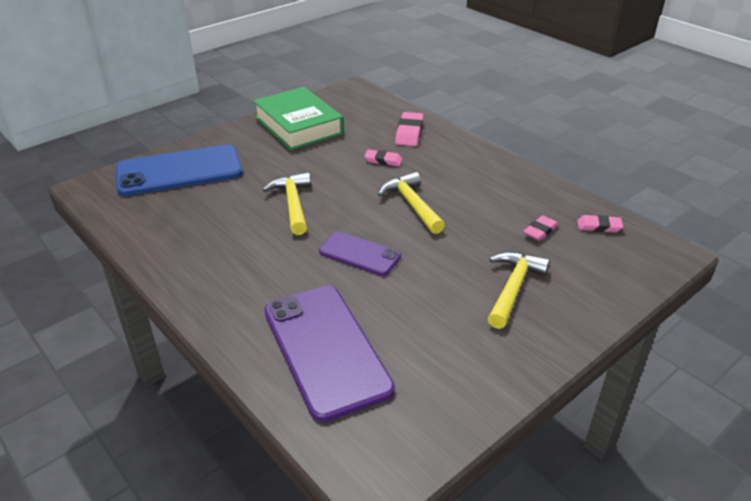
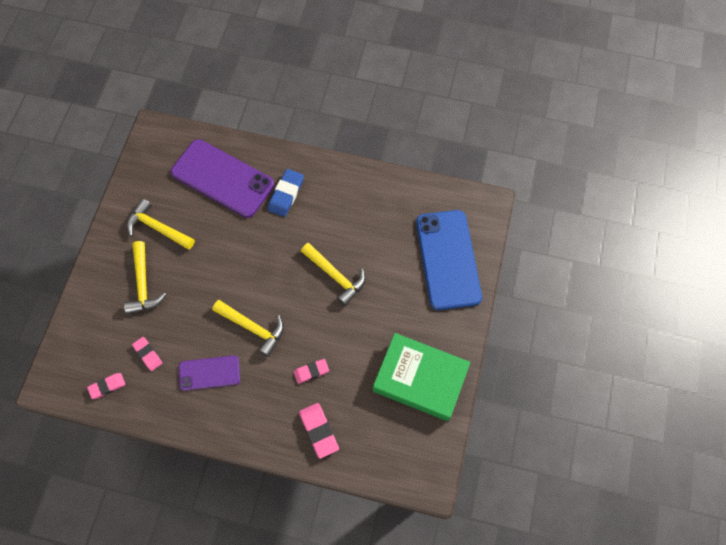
camera: 145 degrees right, 30 degrees up
(179, 171) = (448, 259): blue phone -> blue phone turned 45 degrees counterclockwise
(265, 291) = (286, 194): none -> blue eraser
(359, 254) = (254, 256): purple phone -> purple phone (209, 373)
(459, 336) = (157, 228): none -> yellow hammer
(540, 231) = (148, 354): pink eraser -> pink eraser turned 45 degrees counterclockwise

